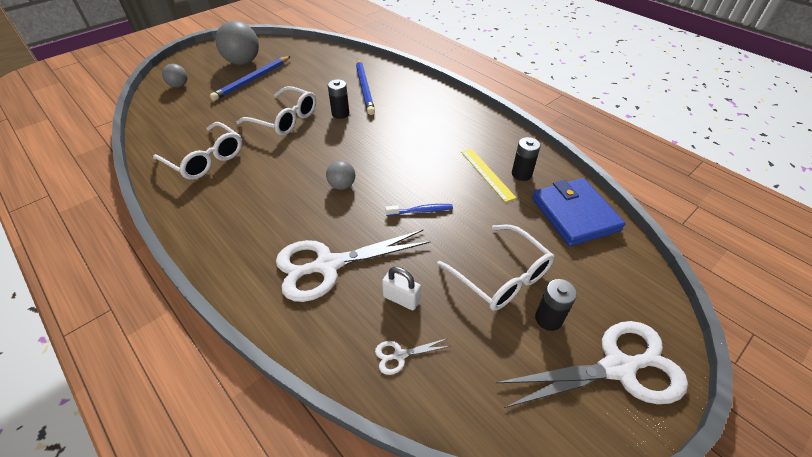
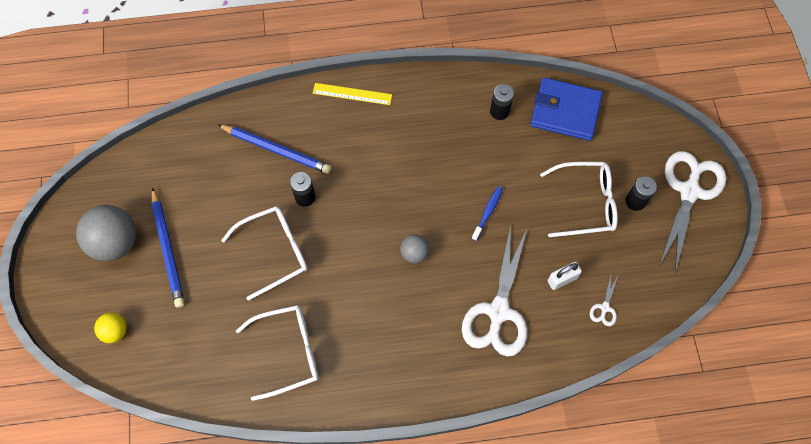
camera: 55 degrees left, 20 degrees up
(179, 86) = (115, 331): grey ball -> yellow ball
(487, 174) = (481, 135): yellow ruler -> yellow ruler (352, 94)

